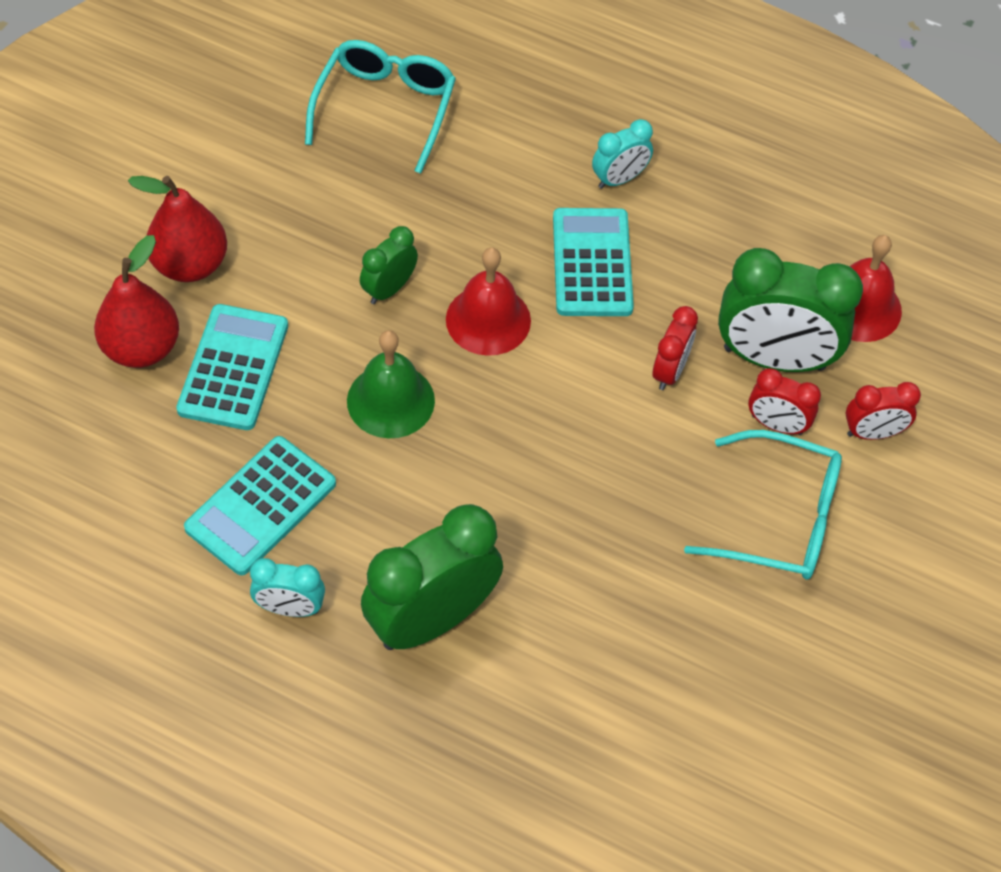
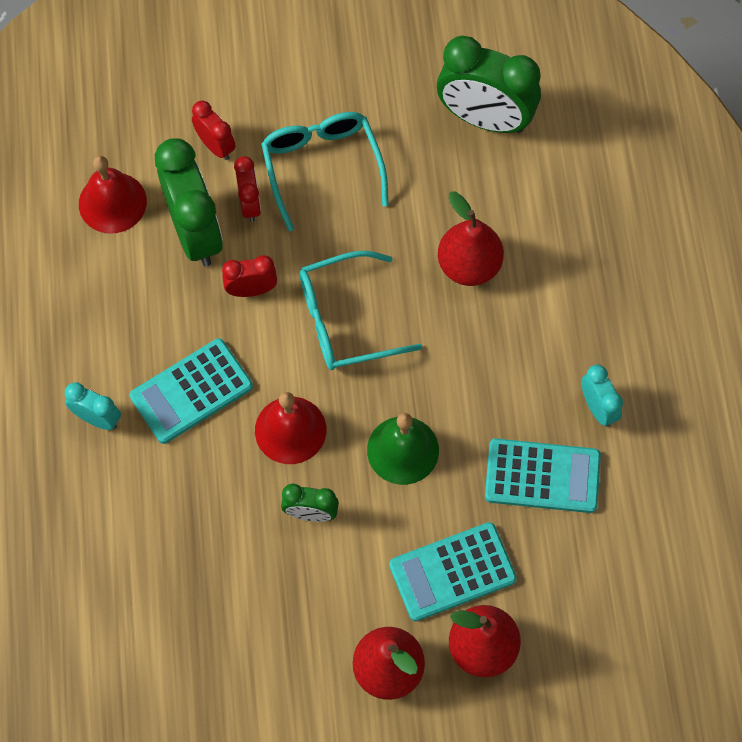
camera: 120 degrees left, 10 degrees up
(385, 108) = (138, 633): turquoise glasses -> turquoise glasses (345, 320)
(432, 620) = (542, 321): green clock -> green clock (485, 119)
(553, 589) = (469, 265): none -> red pear

